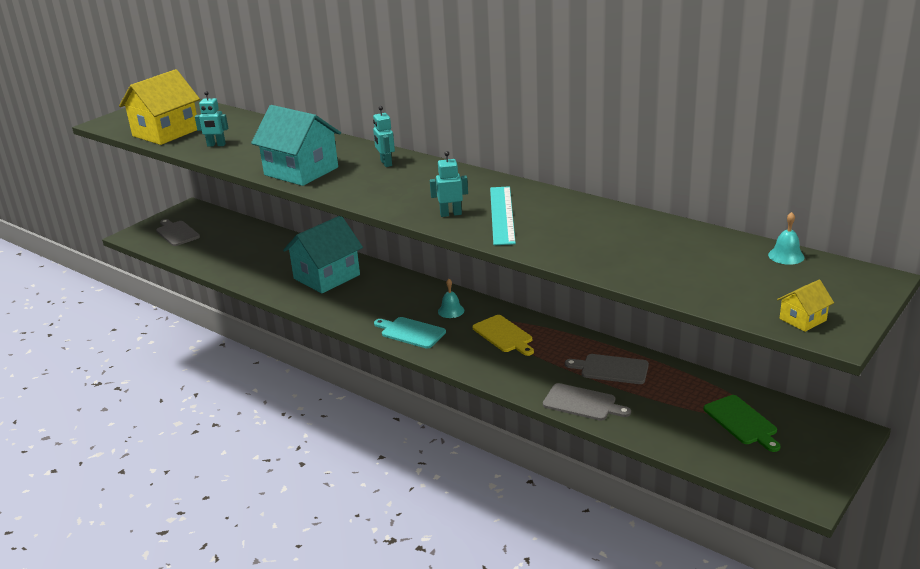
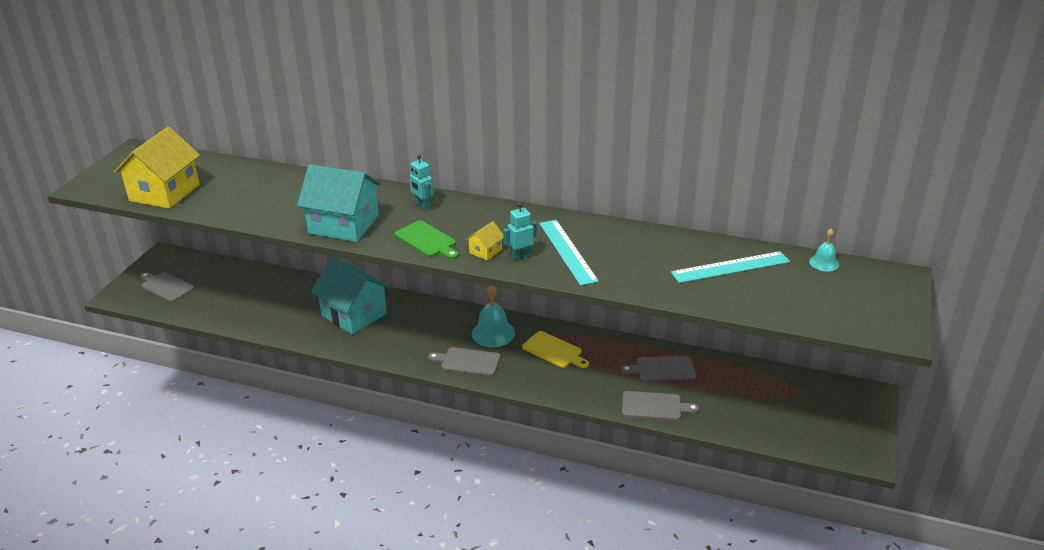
camera: 20 degrees left, 5 degrees up
(216, 145) = (232, 203): turquoise robot -> none
(327, 276) = (354, 314): turquoise house -> turquoise house turned 75 degrees counterclockwise
(411, 332) = (468, 361): turquoise cutting board -> grey cutting board
(451, 311) = (493, 333): turquoise bell -> turquoise bell, size x1.75
(671, 248) = (730, 267): none -> turquoise ruler
(741, 422) = (788, 400): green cutting board -> green cutting board (427, 240)
(802, 319) = (869, 323): yellow house -> yellow house (485, 251)

